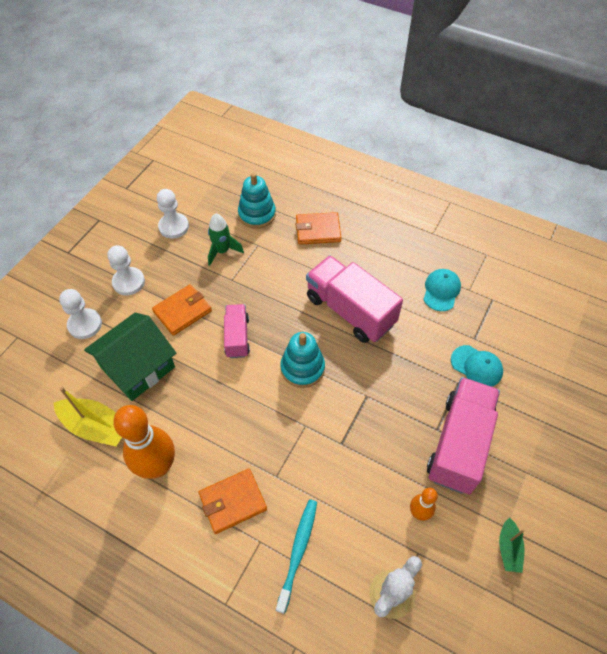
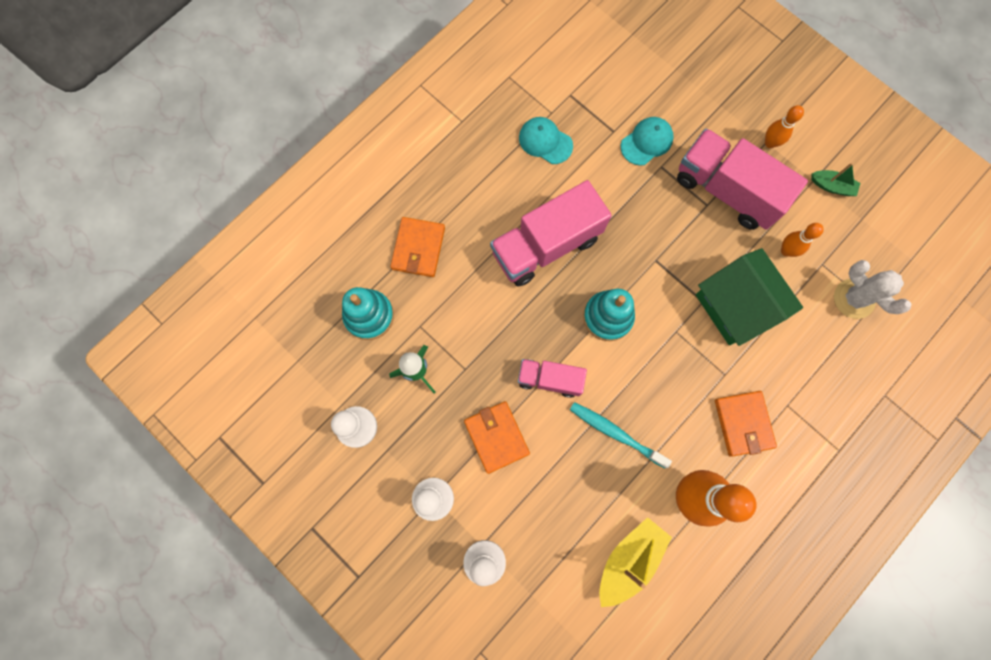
camera: 75 degrees left, 20 degrees up
(138, 367) = (562, 502): green house -> green house (736, 305)
(298, 552) = (803, 371): turquoise toothbrush -> turquoise toothbrush (616, 433)
(527, 476) = (770, 143): none -> orange bowling pin

